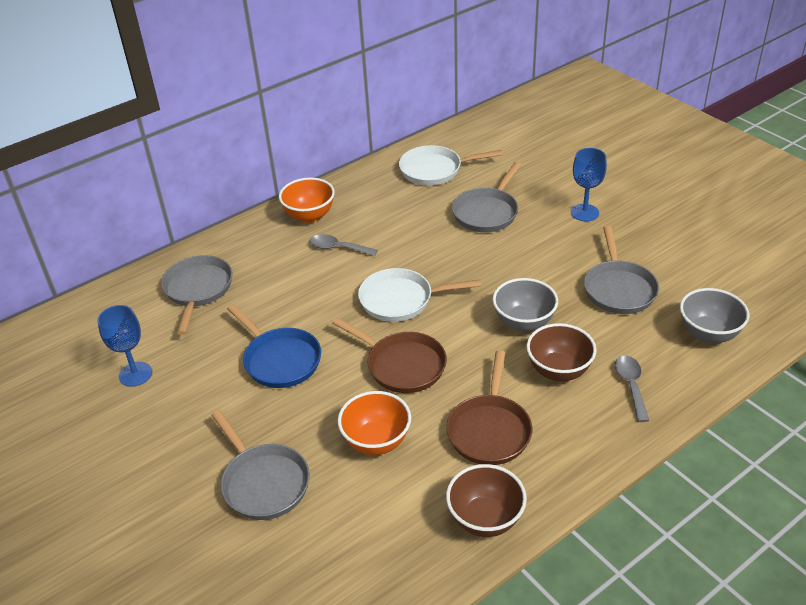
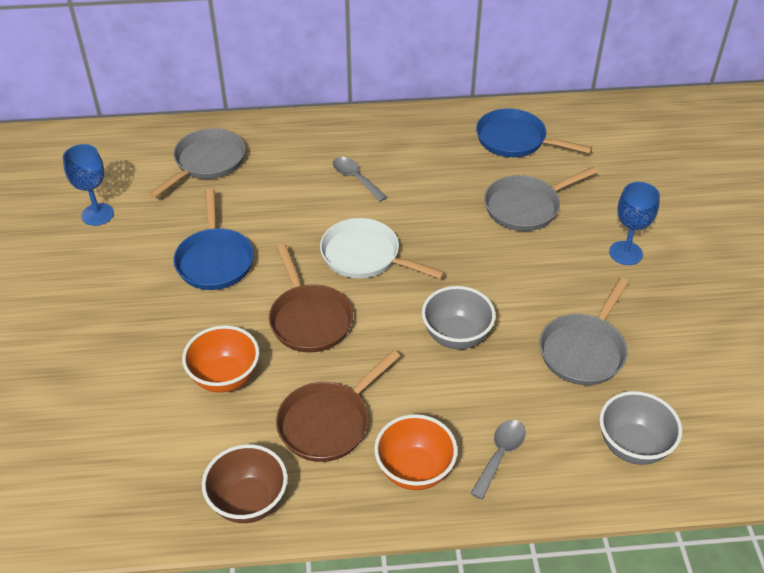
camera: 30 degrees right, 5 degrees up
(263, 482) = (108, 362): grey pan -> none
(309, 216) = (358, 135): orange bowl -> orange bowl (414, 470)
(435, 170) = (515, 140): white pan -> blue pan
(559, 371) = (444, 401): brown bowl -> none

